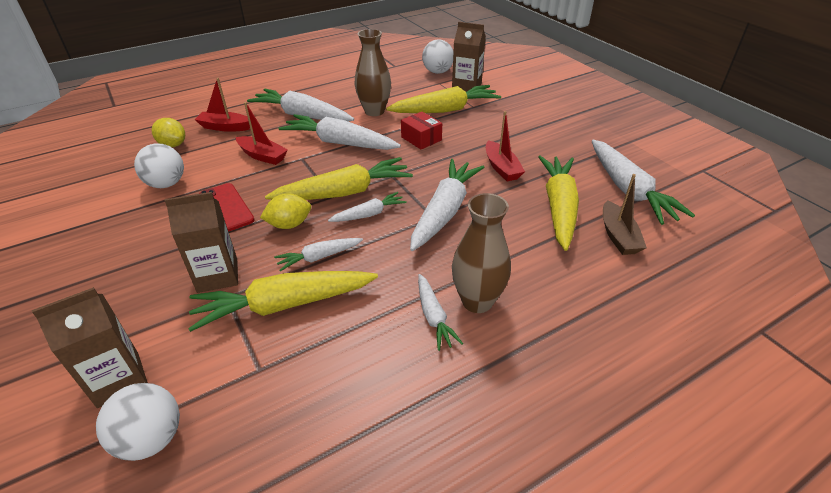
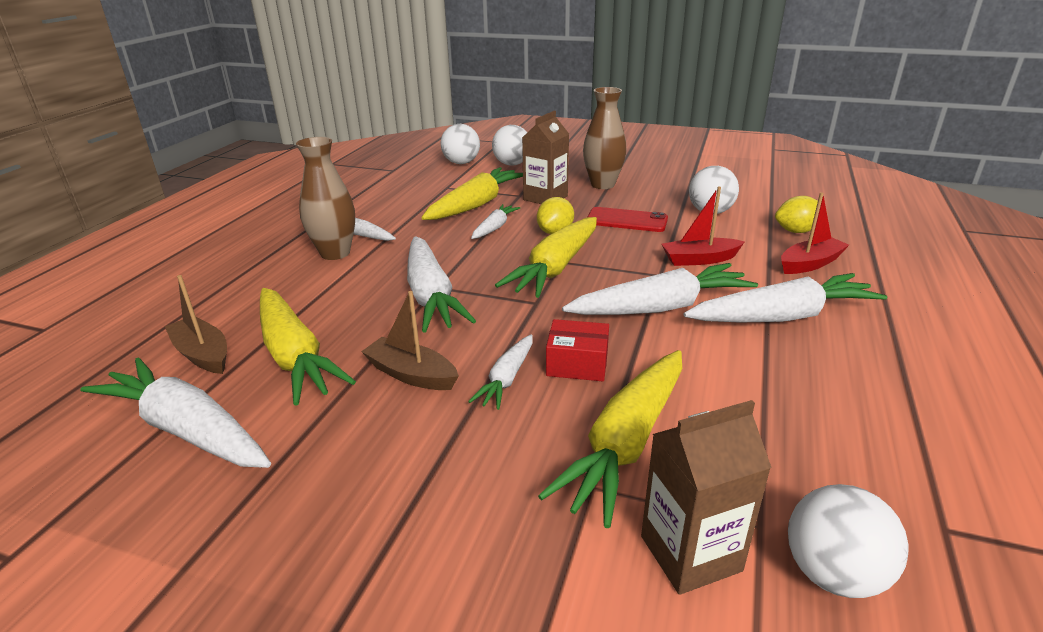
camera: 140 degrees right, 10 degrees down
(118, 379) = (512, 164): brown carton -> white ball
(369, 214) = (502, 263): white carrot -> white carrot (507, 379)
(374, 111) = (720, 374): brown vase -> brown vase (602, 185)
(501, 168) = (412, 374): red boat -> brown boat

